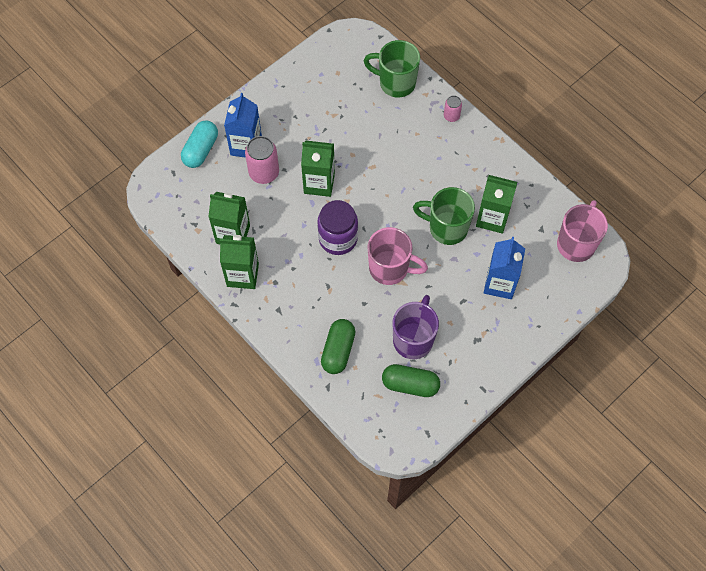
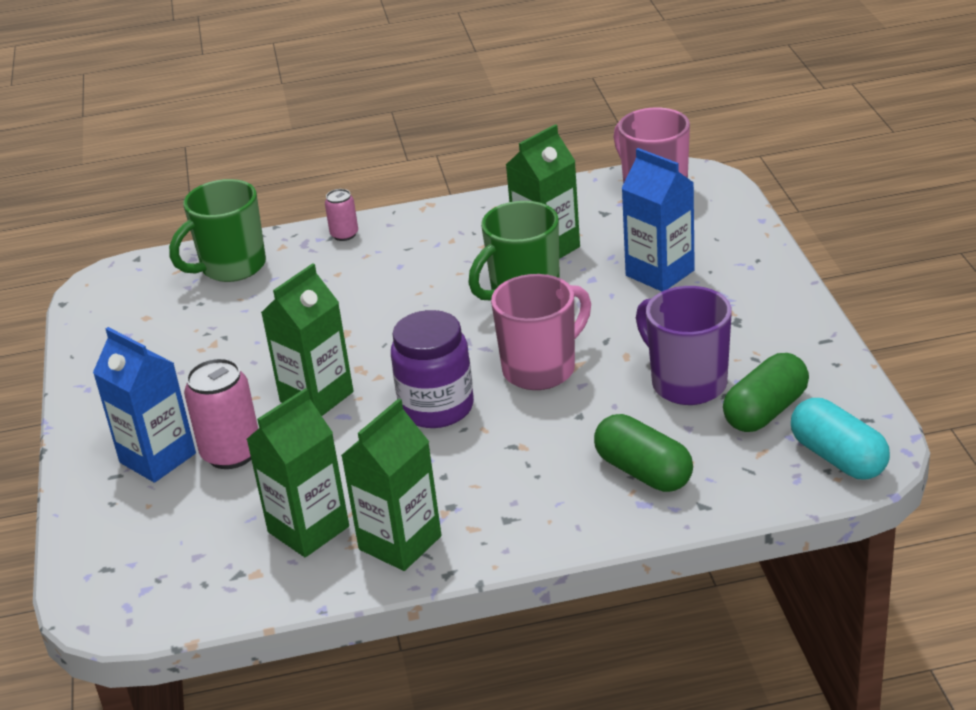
camera: 55 degrees left, 30 degrees down
(201, 150) = (103, 517): turquoise capsule -> turquoise capsule (838, 457)

